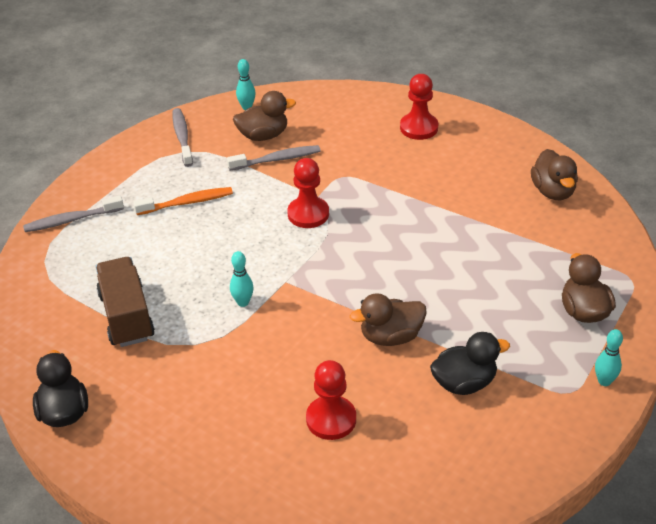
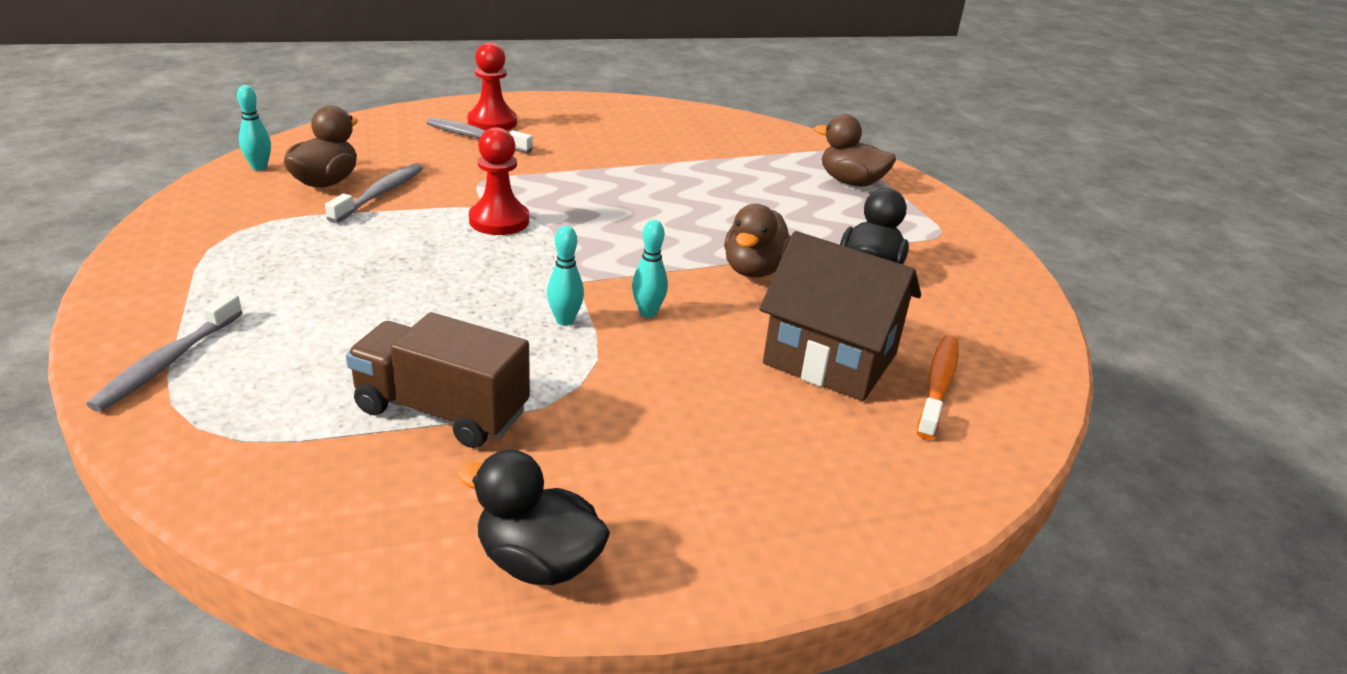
camera: 55 degrees left, 10 degrees down
(182, 137) = (210, 219): grey toothbrush -> grey toothbrush (475, 138)
(187, 202) = (328, 271): orange toothbrush -> orange toothbrush (938, 385)
(331, 419) = (830, 359): red pawn -> brown house
(553, 191) = (686, 123): brown duck -> none
(604, 381) = (945, 215): turquoise bowling pin -> turquoise bowling pin (648, 313)

